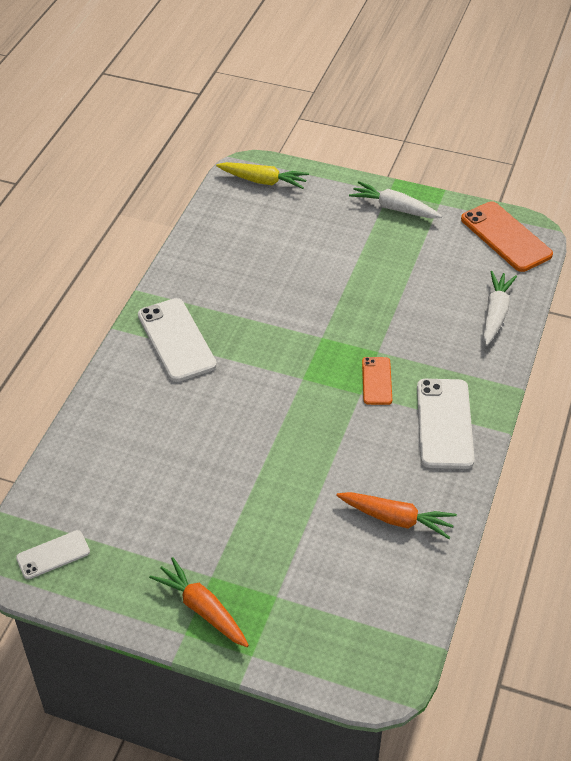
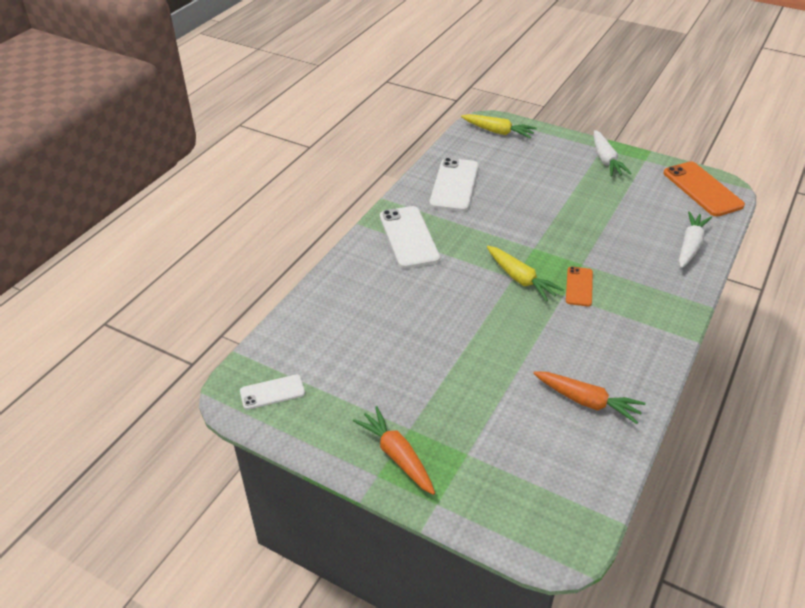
camera: 10 degrees right, 5 degrees down
(311, 379) = (520, 279): none -> yellow carrot
(394, 208) = (606, 160): white carrot -> white carrot turned 135 degrees counterclockwise
(444, 423) = (638, 327): white phone -> white phone (454, 185)

